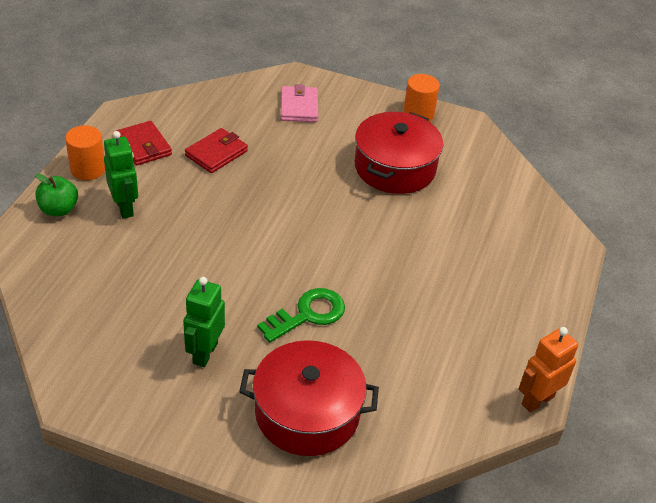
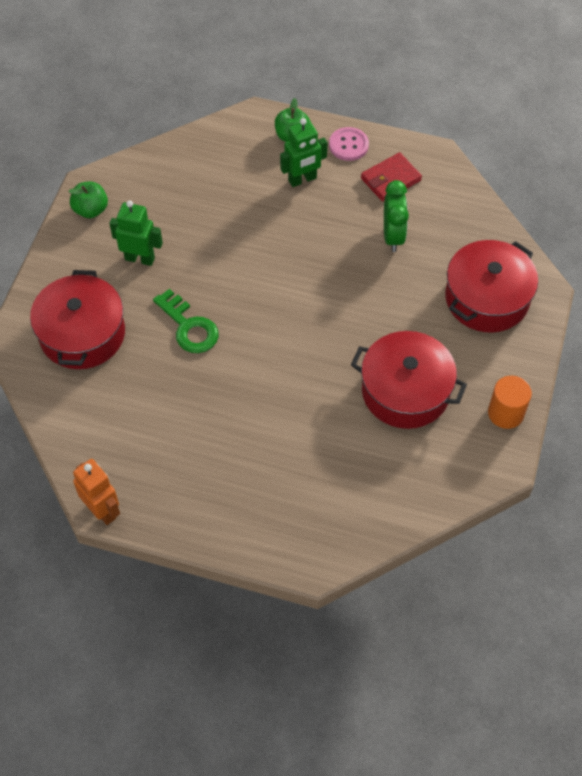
camera: 90 degrees right, 15 degrees up
(88, 169) = (348, 145): orange cylinder -> pink button
(116, 399) = (91, 210): none -> green apple
(216, 153) = (393, 236): red wallet -> green clock
(299, 107) = (487, 298): pink wallet -> red pot

